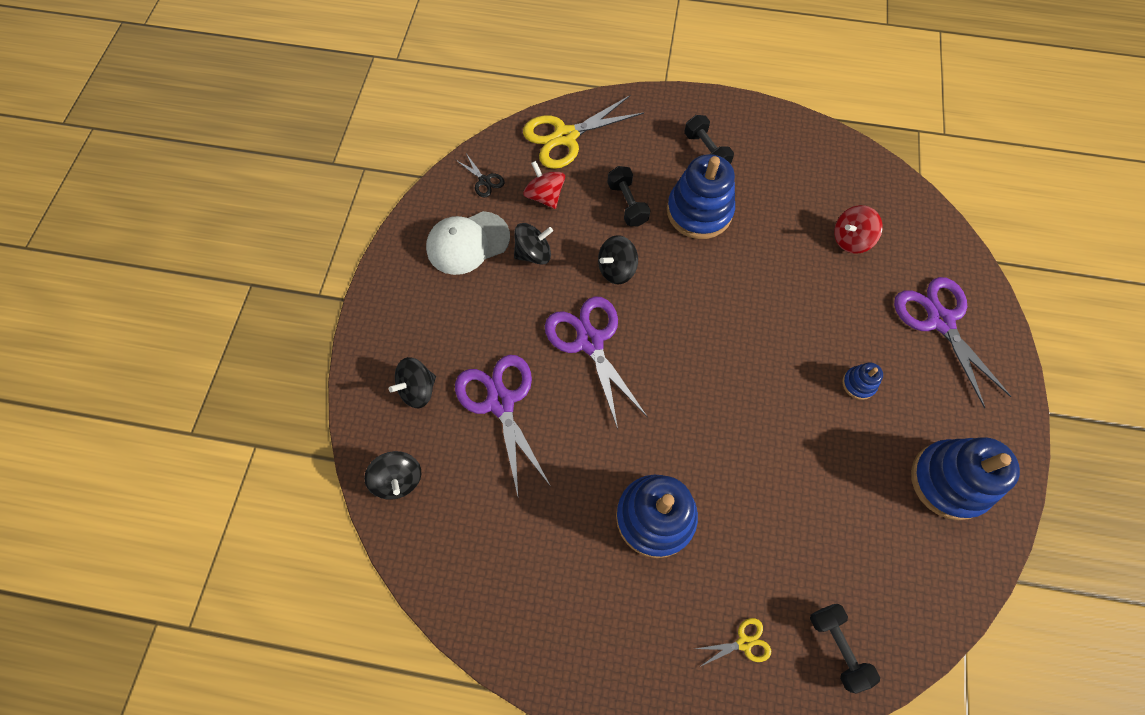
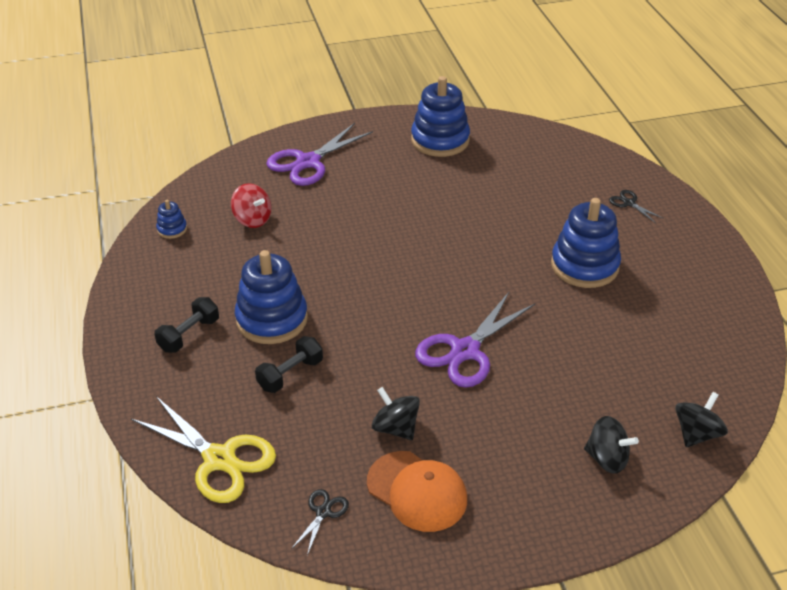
camera: 115 degrees left, 25 degrees down
(467, 243) = (417, 491): white cap -> orange cap
(500, 402) = (569, 391): purple scissors -> none
(545, 196) = (315, 446): red spinning top -> none
(616, 269) = (375, 357): black spinning top -> none
(744, 643) = (629, 203): yellow scissors -> black scissors
(837, 647) = (593, 166): black dumbbell -> none
(858, 384) = (393, 190): blue stacking toy -> blue stacking toy (172, 229)

